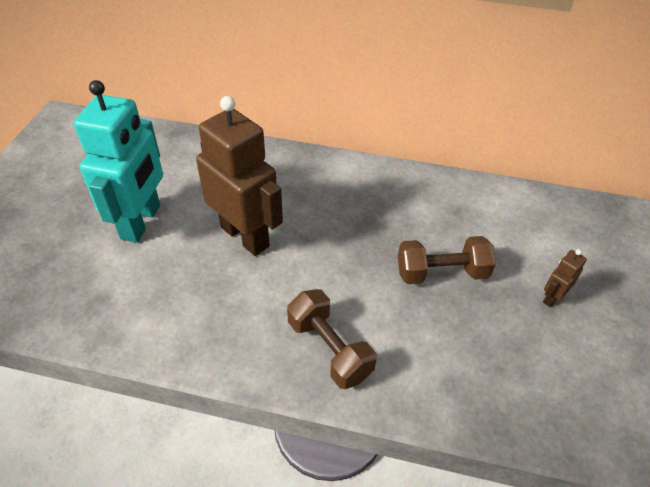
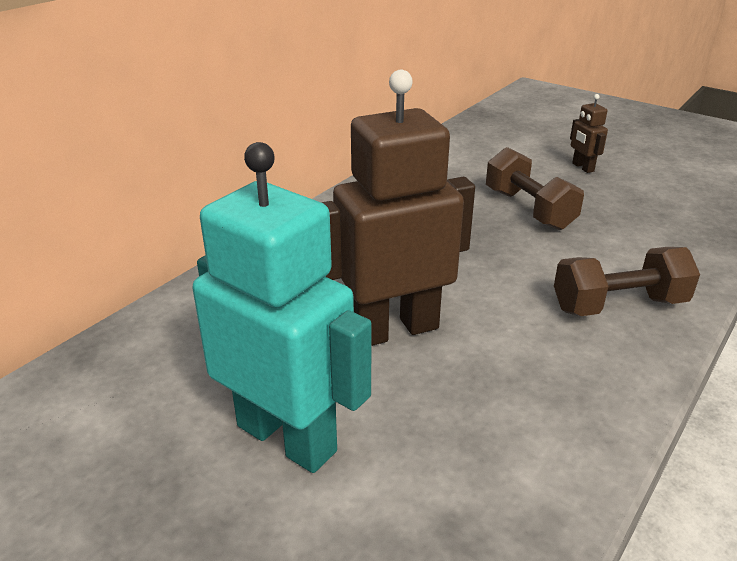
camera: 65 degrees left, 15 degrees down
(441, 273) = (529, 209): brown dumbbell -> brown dumbbell turned 45 degrees counterclockwise

